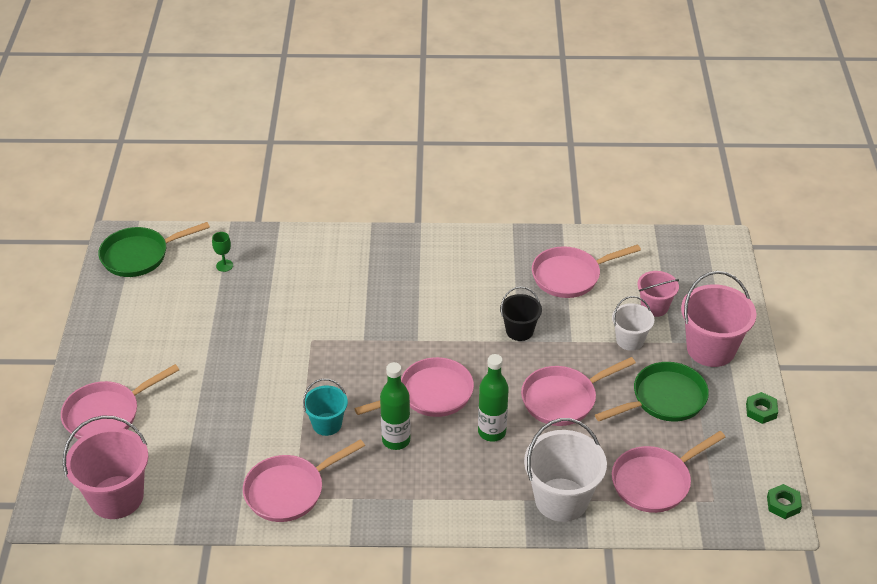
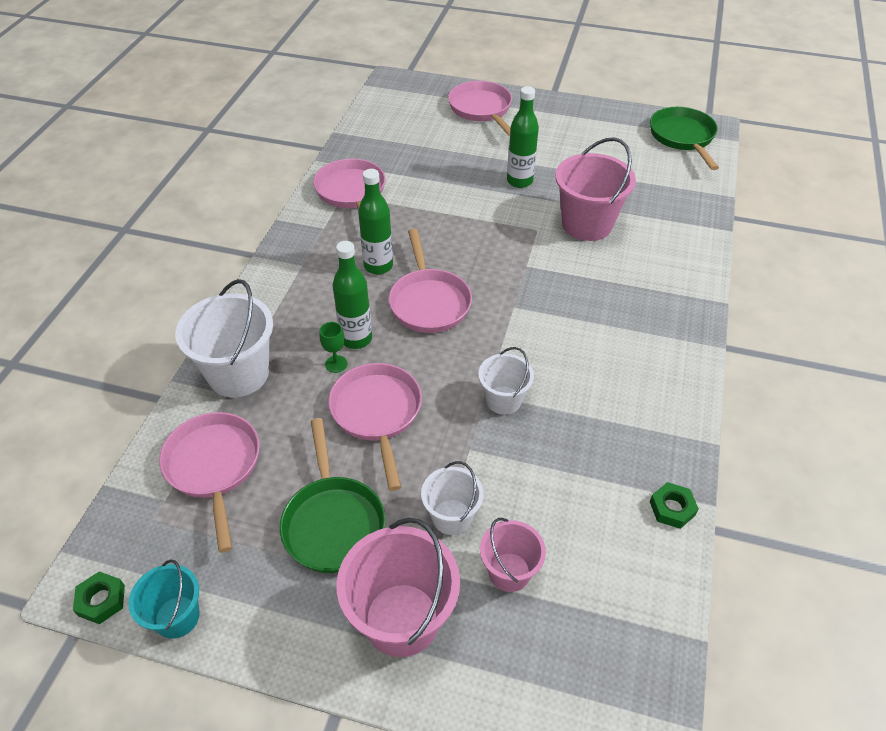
camera: 105 degrees right, 5 degrees up
(116, 497) = (391, 109): pink bucket -> pink bucket (587, 224)
(224, 265) = (661, 186): green goblet -> green goblet (336, 364)
(238, 362) = (519, 181): none -> green bottle
(327, 424) = (419, 224): turquoise bucket -> turquoise bucket (177, 617)
(519, 331) = (503, 400): black bucket -> white bucket
(570, 276) = (595, 483): pink pan -> none
(761, 411) = (260, 642): green nut -> green nut (672, 508)

